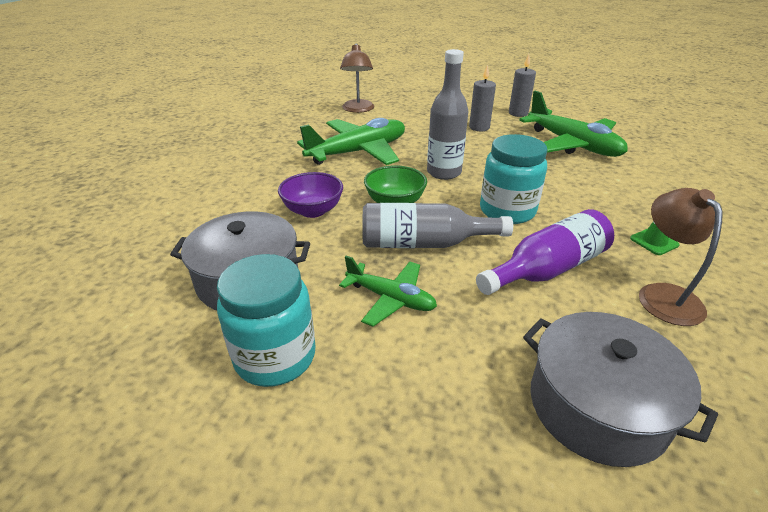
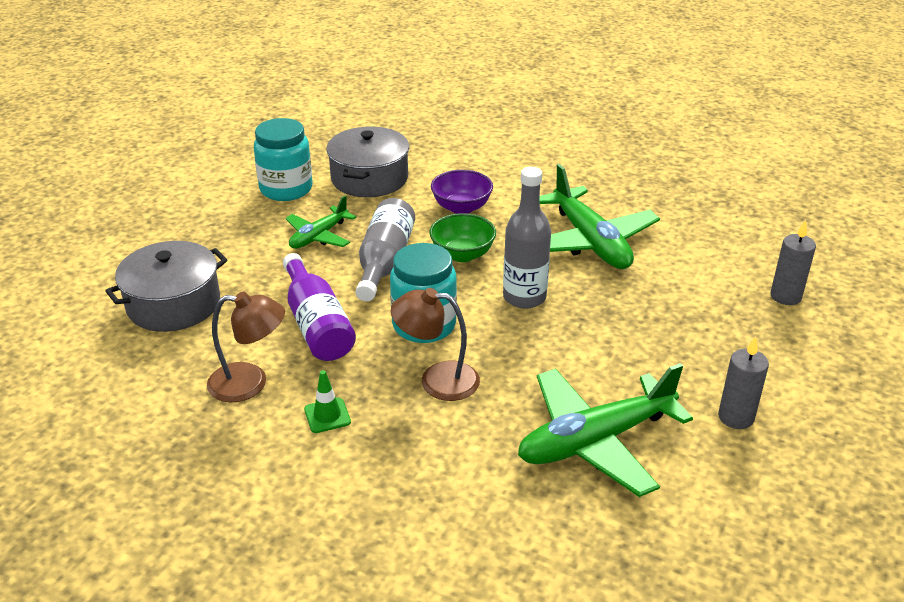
camera: 100 degrees right, 0 degrees up
(358, 109) = (740, 252): brown lamp -> brown lamp (437, 380)
(479, 127) = (669, 357): grey candle -> grey candle (785, 296)

